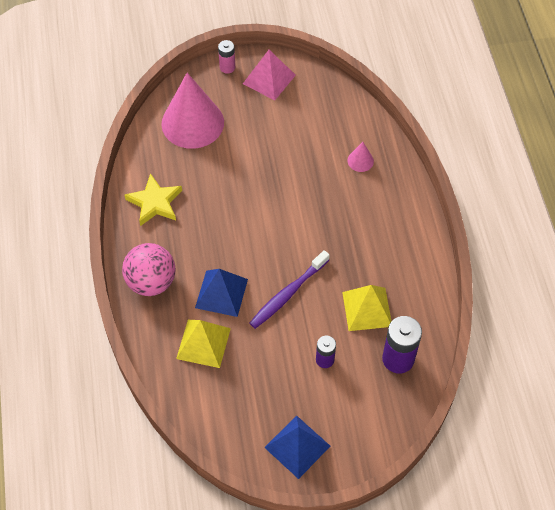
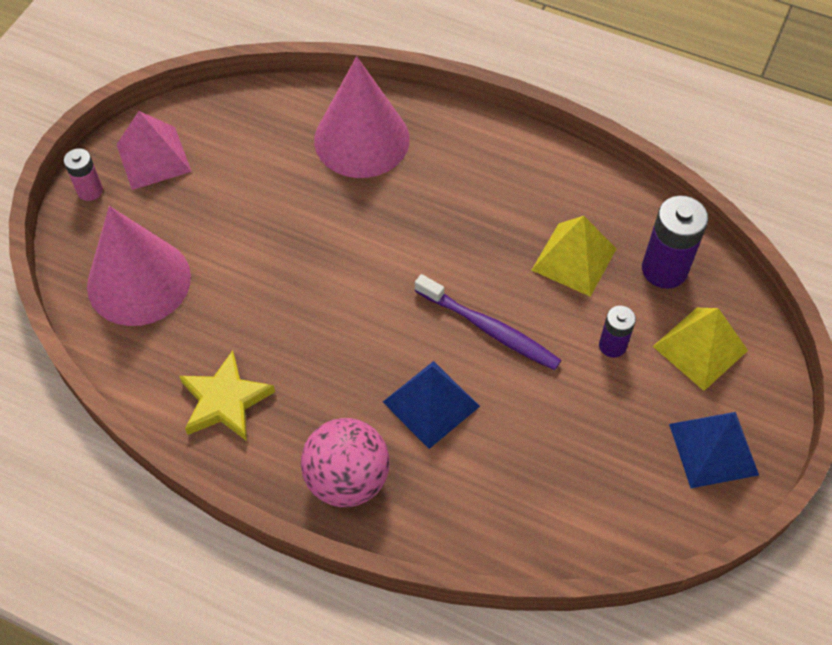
camera: 55 degrees left, 0 degrees up
(203, 343) = (490, 470): yellow pyramid -> yellow pyramid (700, 348)
(288, 294) = (489, 329): purple toothbrush -> purple toothbrush turned 45 degrees counterclockwise
(360, 161) = (361, 139): pink cone -> pink cone, size x2.42

